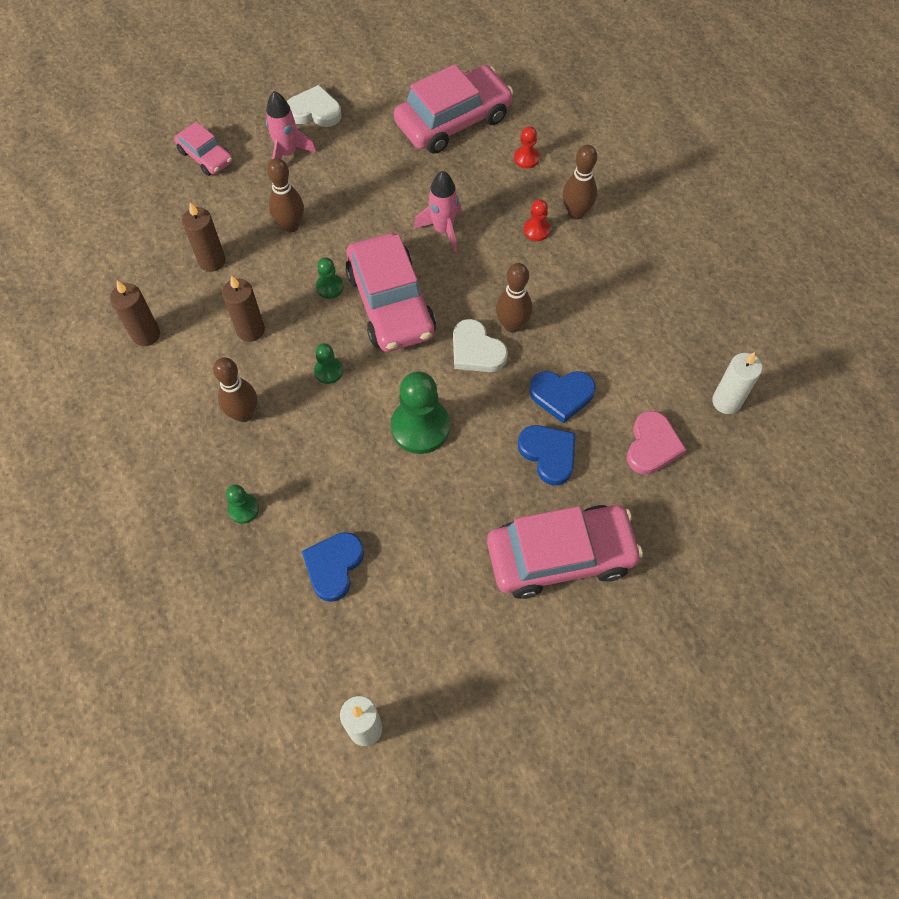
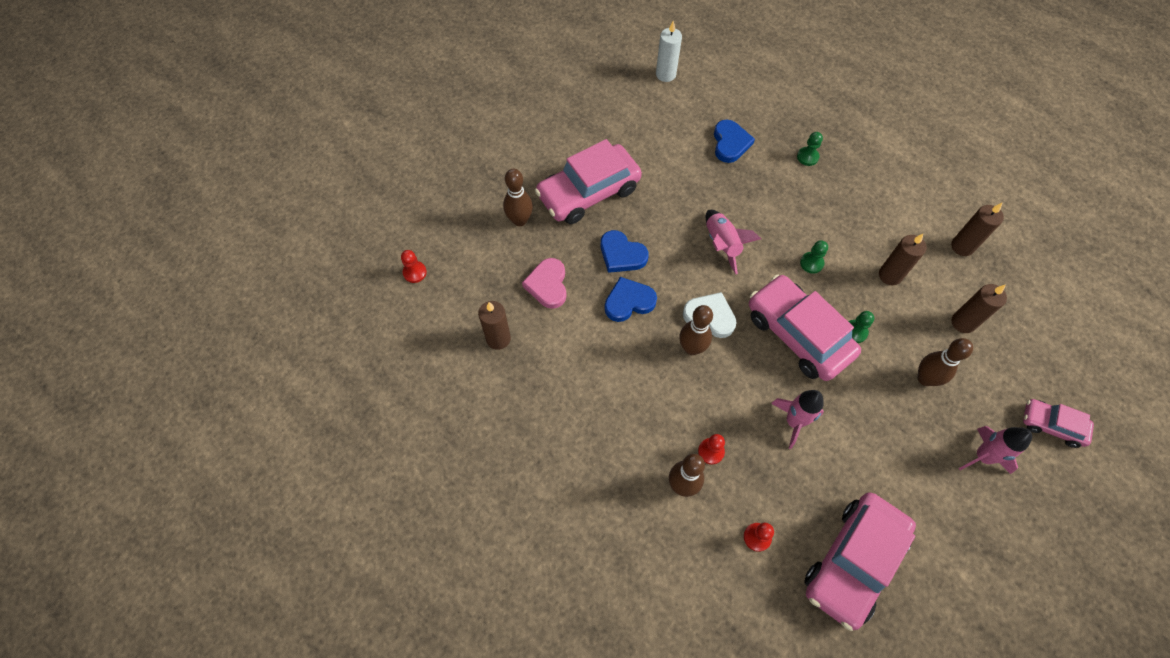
camera: 160 degrees right, 0 degrees up
(244, 414) = (850, 214): brown bowling pin -> brown bowling pin (520, 220)
(314, 111) = (995, 521): white heart -> none
(420, 427) = (722, 244): green pawn -> pink rocket
(726, 401) = (498, 338): white candle -> brown candle
(818, 516) = (414, 272): none -> red pawn

